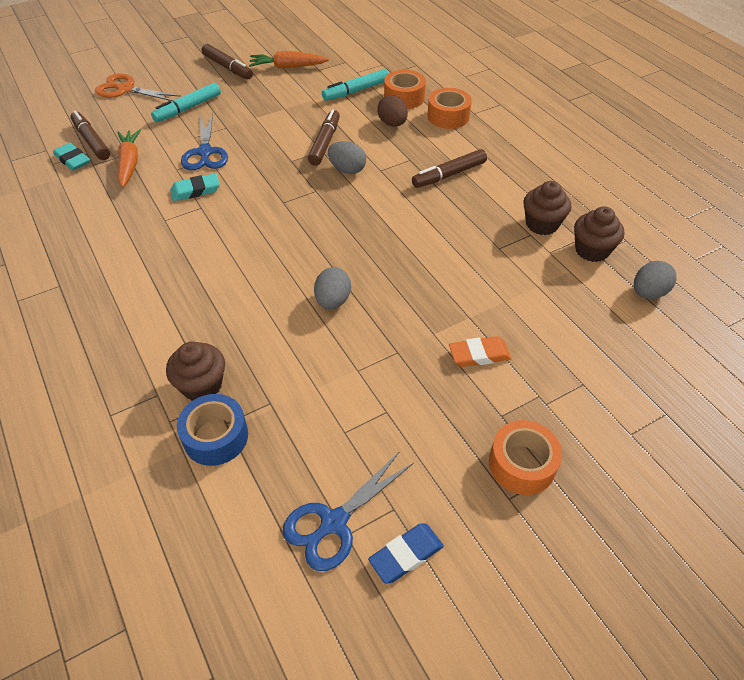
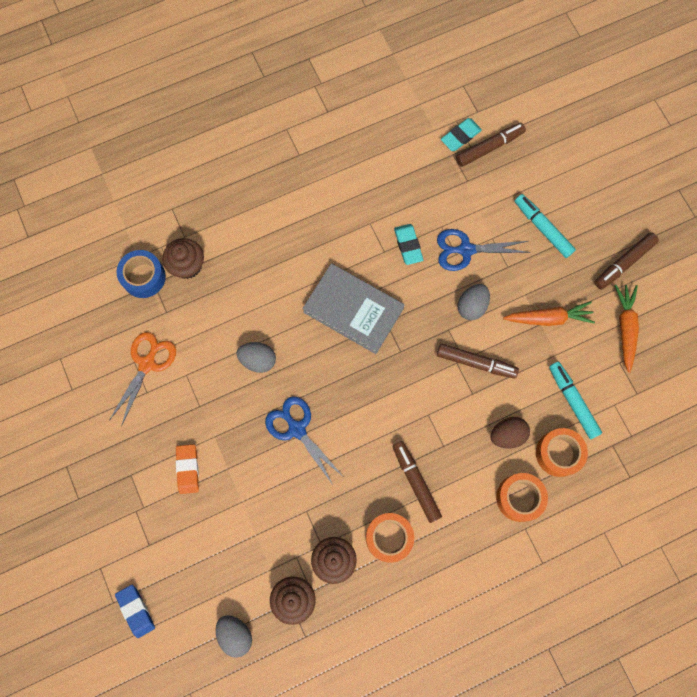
camera: 95 degrees right, 25 degrees up
(126, 89) = (580, 165): orange scissors -> orange scissors (147, 364)
(129, 163) = (452, 185): orange carrot -> orange carrot (548, 318)
(269, 226) = (353, 310): none -> grey book
(334, 522) = (69, 351): blue scissors -> blue scissors (297, 429)
(347, 170) = (430, 382): grey egg -> grey egg (471, 306)
(406, 555) = (40, 394): blue eraser -> blue eraser (136, 610)
(522, 464) = (89, 481): orange tape -> orange tape (389, 537)

